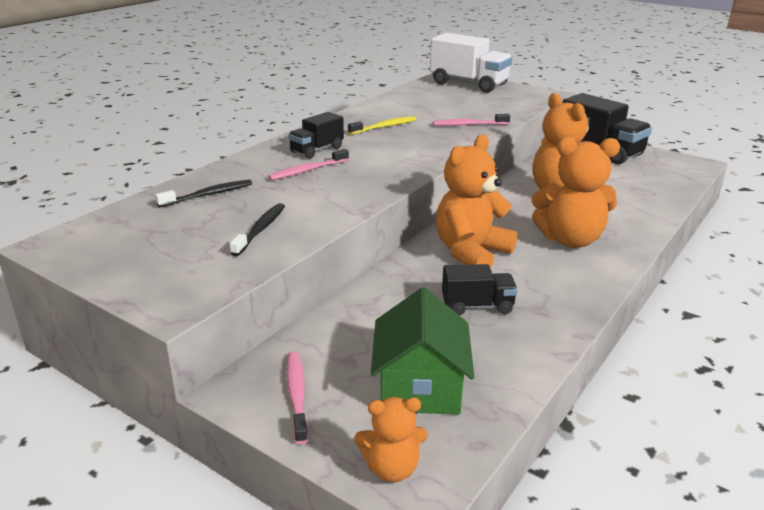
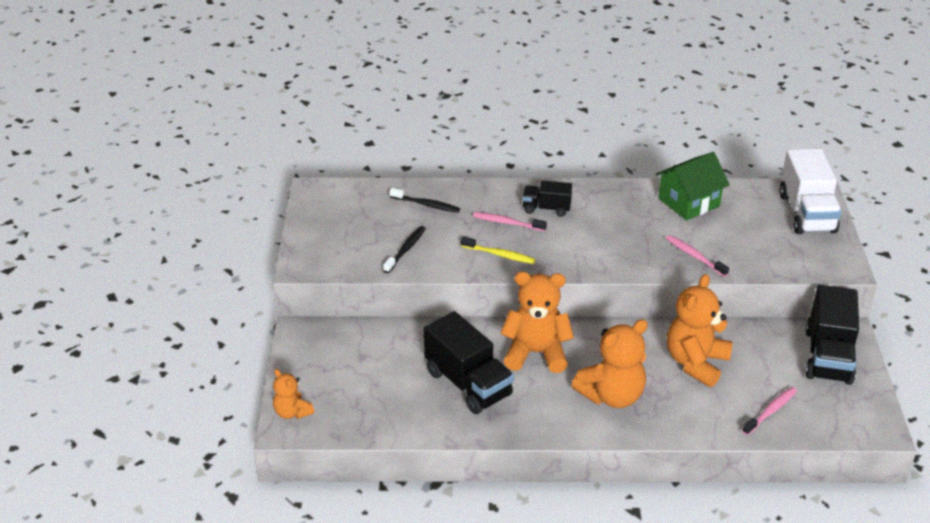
camera: 55 degrees right, 10 degrees up
(260, 229) = (405, 249): black toothbrush -> black toothbrush turned 45 degrees counterclockwise
(297, 395) = (316, 353): pink toothbrush -> pink toothbrush (770, 411)
(384, 127) = (632, 216): yellow toothbrush -> yellow toothbrush (499, 255)
(420, 387) = (363, 394): green house -> green house (689, 202)
(477, 306) = (468, 383): black truck -> black truck, size x1.79
(570, 240) = (612, 395): orange teddy bear -> orange teddy bear turned 90 degrees counterclockwise

